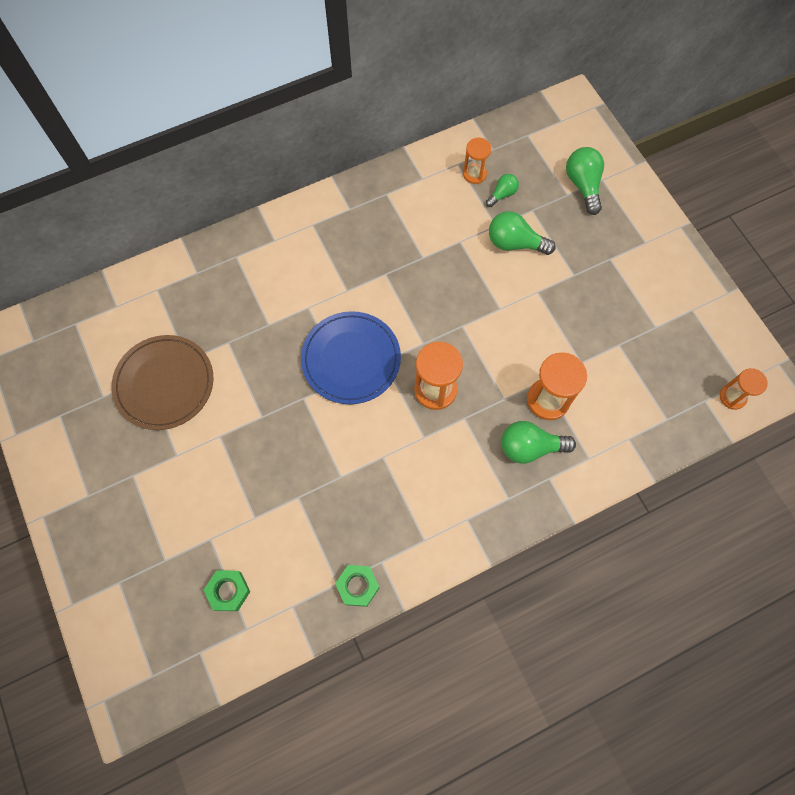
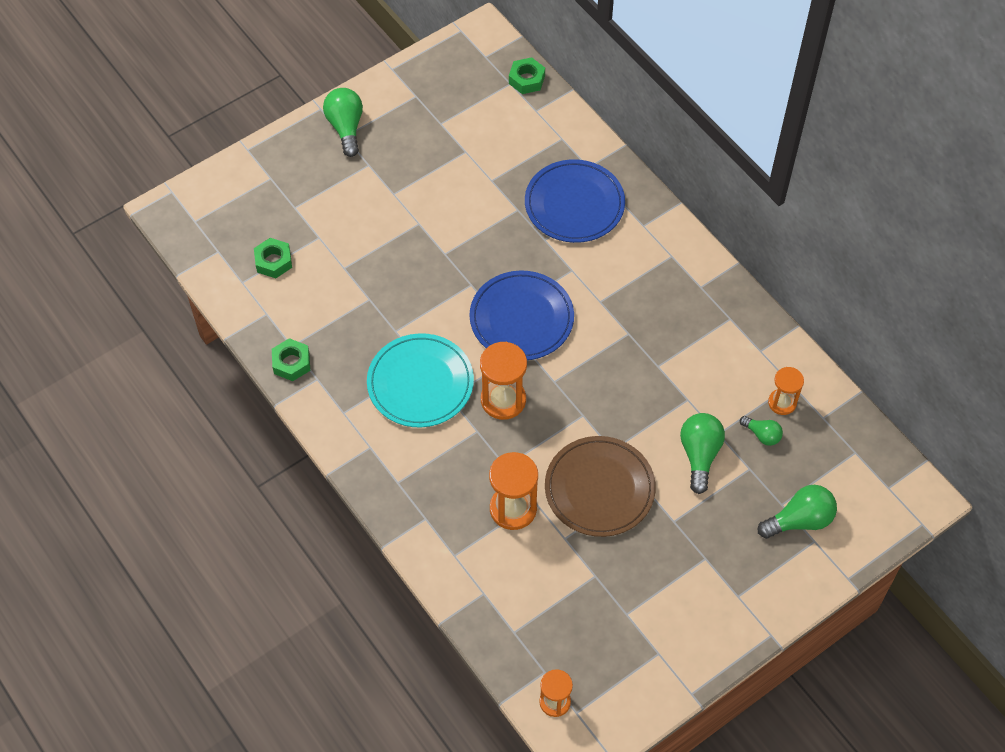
camera: 80 degrees right, 10 degrees down
(75, 308) = (526, 79): none -> green nut
(164, 384) = (463, 168): brown plate -> brown plate (599, 488)
(235, 292) = (574, 204): none -> blue plate
(404, 461) = (420, 383): none -> turquoise plate
(530, 447) = (456, 496): green light bulb -> green light bulb (346, 127)

